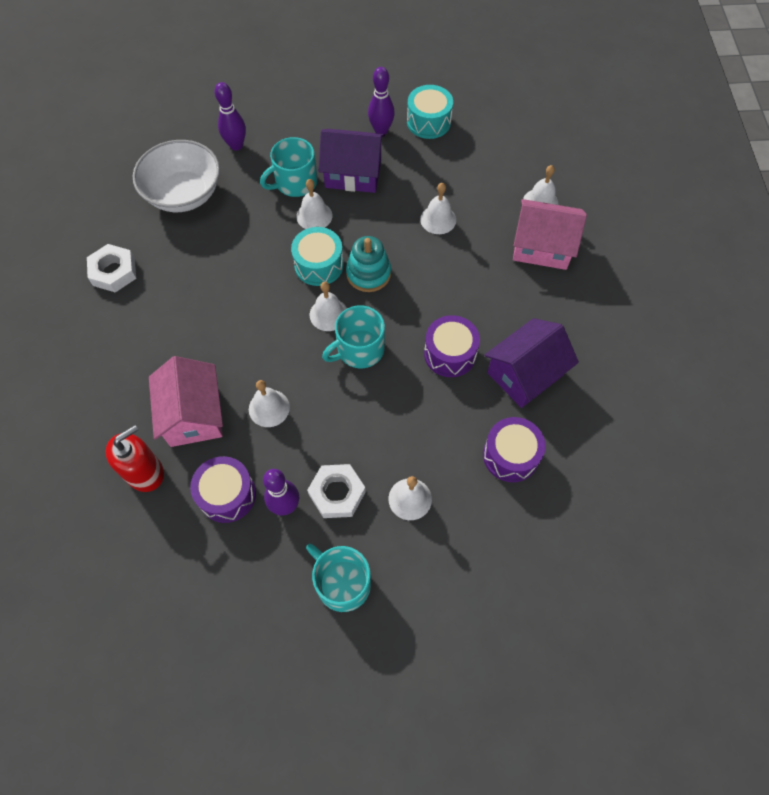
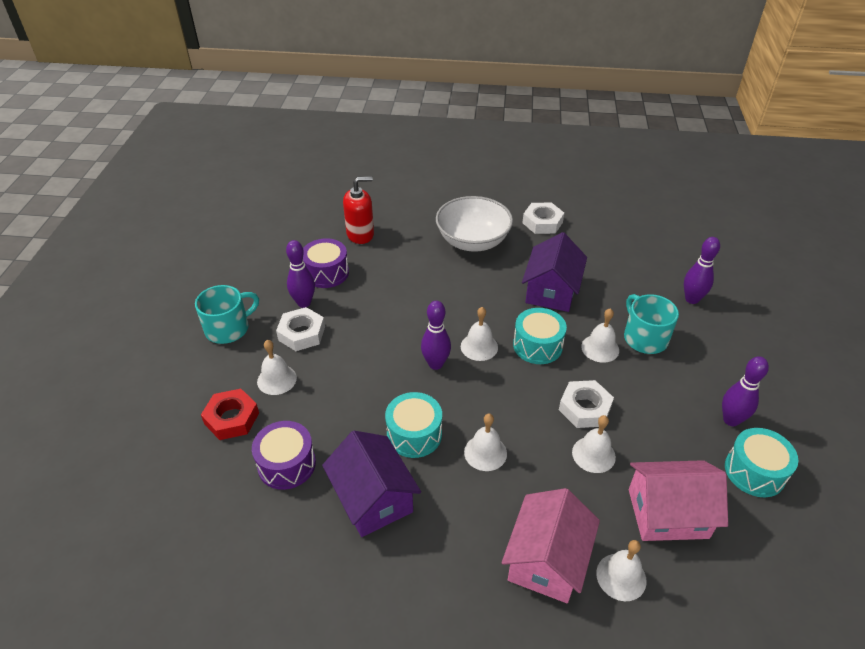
camera: 100 degrees right, 20 degrees down
(145, 472) = (360, 234): red soap dispenser -> red soap dispenser turned 75 degrees counterclockwise
(184, 194) = (626, 263): white bowl -> white bowl (473, 241)
(193, 415) = (399, 259): pink house -> pink house (668, 513)
(269, 408) = (392, 300): white bell -> white bell (485, 452)
(353, 173) = (660, 386): purple house -> purple house (551, 291)
(359, 349) = (435, 364): turquoise mug -> purple bowling pin
(368, 273) = (523, 382): turquoise stacking toy -> none
(390, 226) = (584, 408): none -> white nut
(450, 354) = (414, 434): purple drum -> turquoise drum
(471, 527) = (231, 418): none -> red nut

